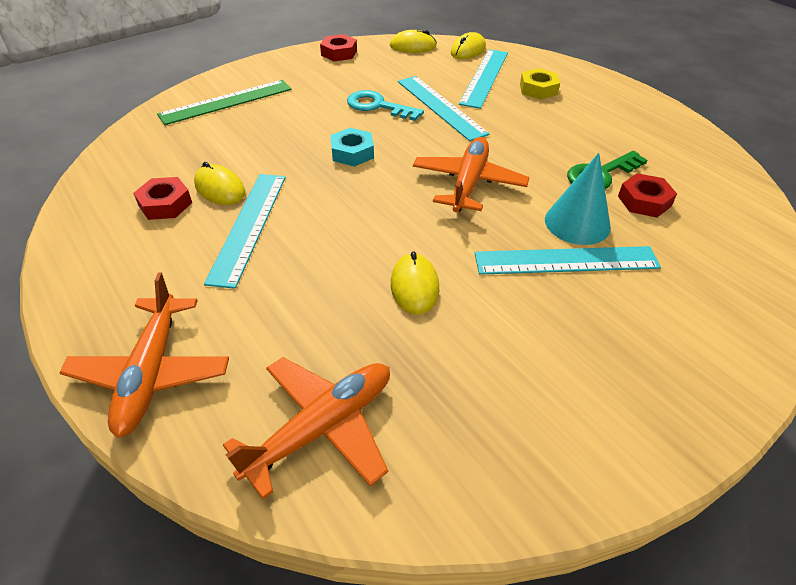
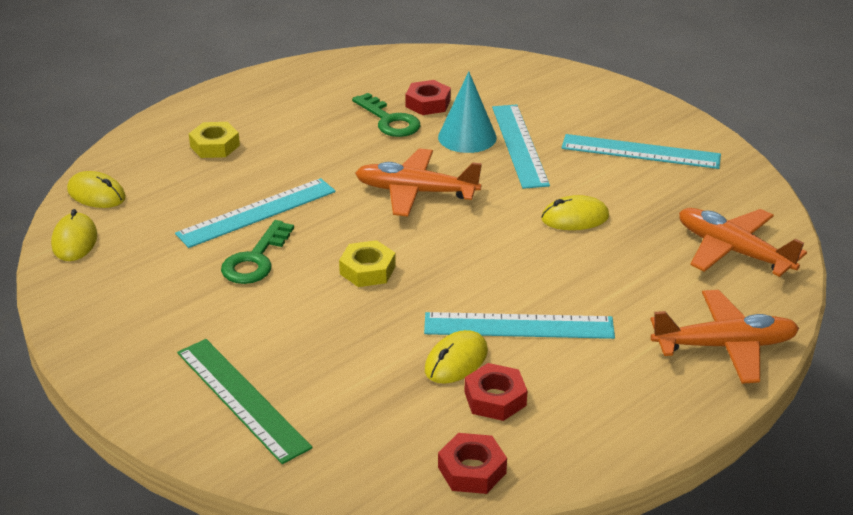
camera: 95 degrees left, 10 degrees down
(339, 53) = (86, 308): red nut -> red nut (472, 470)
(352, 153) = (367, 270): turquoise nut -> yellow nut
(378, 106) = (255, 259): turquoise key -> green key
(485, 77) = (181, 181): turquoise ruler -> turquoise ruler (640, 151)

